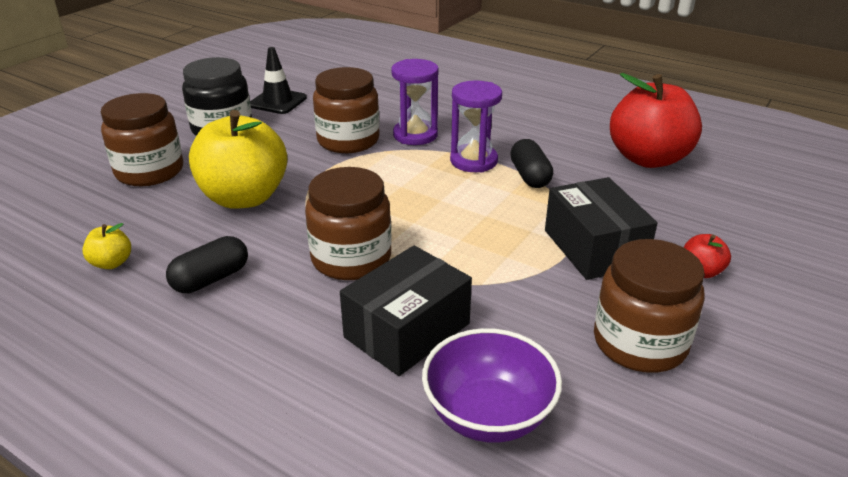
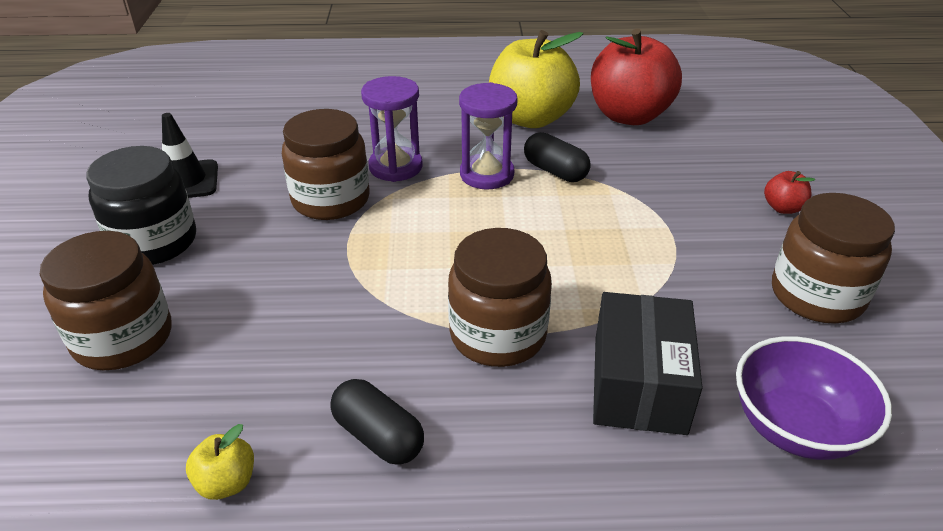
camera: 35 degrees left, 5 degrees up
(211, 279) = (378, 436): black capsule -> black capsule turned 60 degrees counterclockwise
(244, 197) = (293, 318): yellow apple -> yellow apple (530, 118)
(594, 248) = (687, 222): black box -> none

